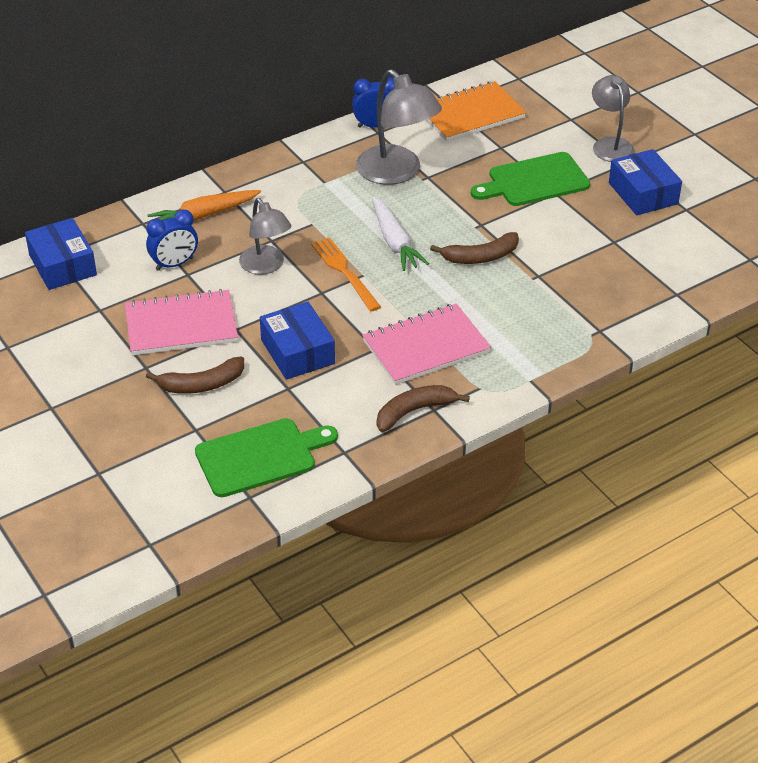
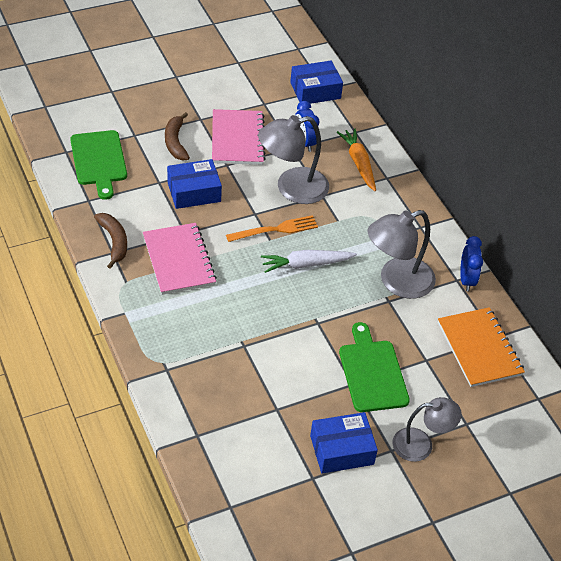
camera: 95 degrees right, 5 degrees up
(266, 266) = (292, 188): grey lamp -> grey lamp, size x1.54
(480, 257) = (275, 313): brown banana -> none

